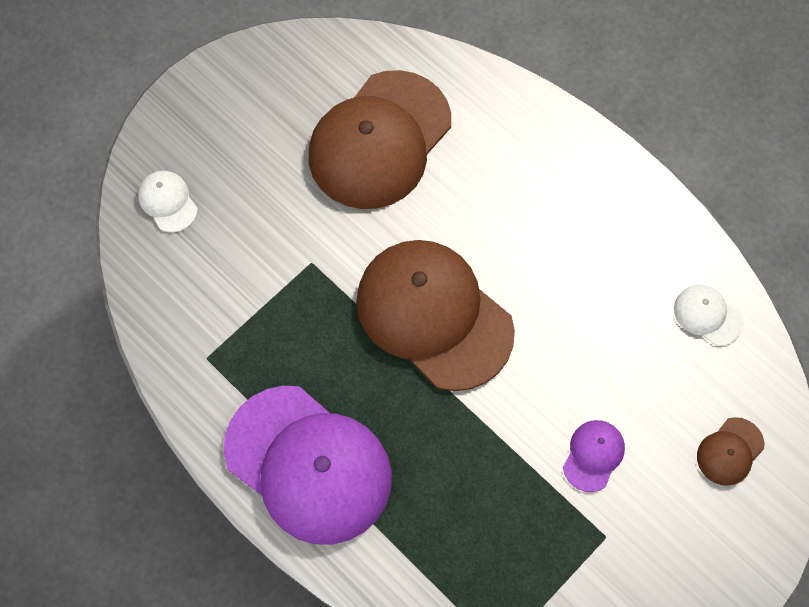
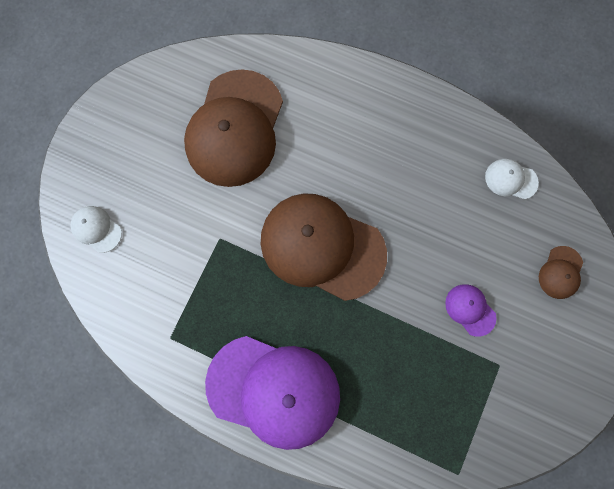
camera: 20 degrees left, 10 degrees up
(593, 455) = (470, 309): purple cap -> purple cap turned 45 degrees counterclockwise

